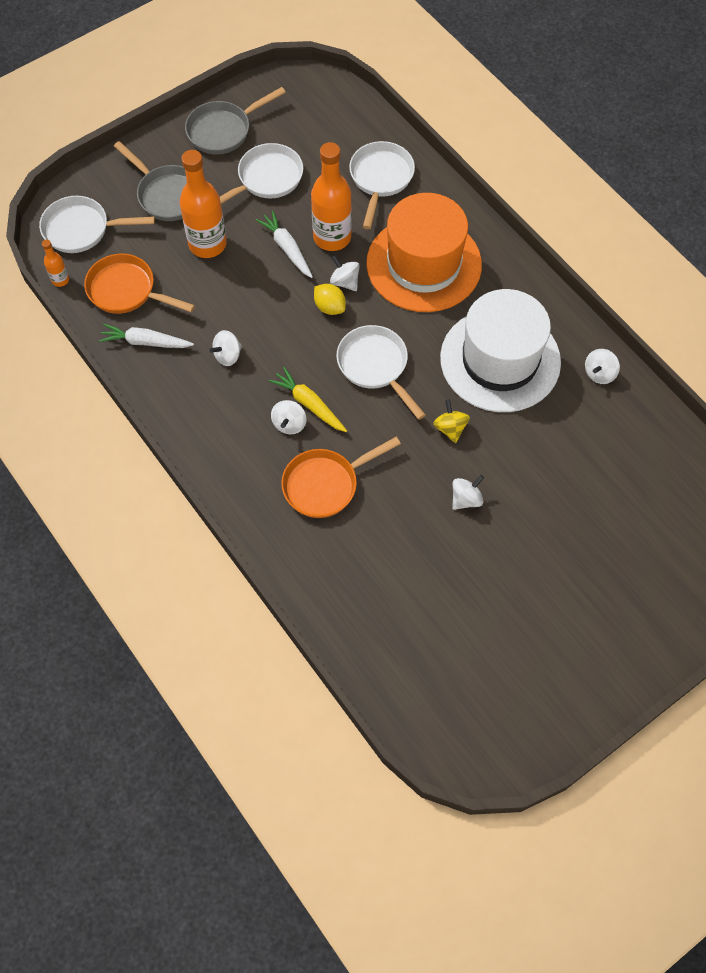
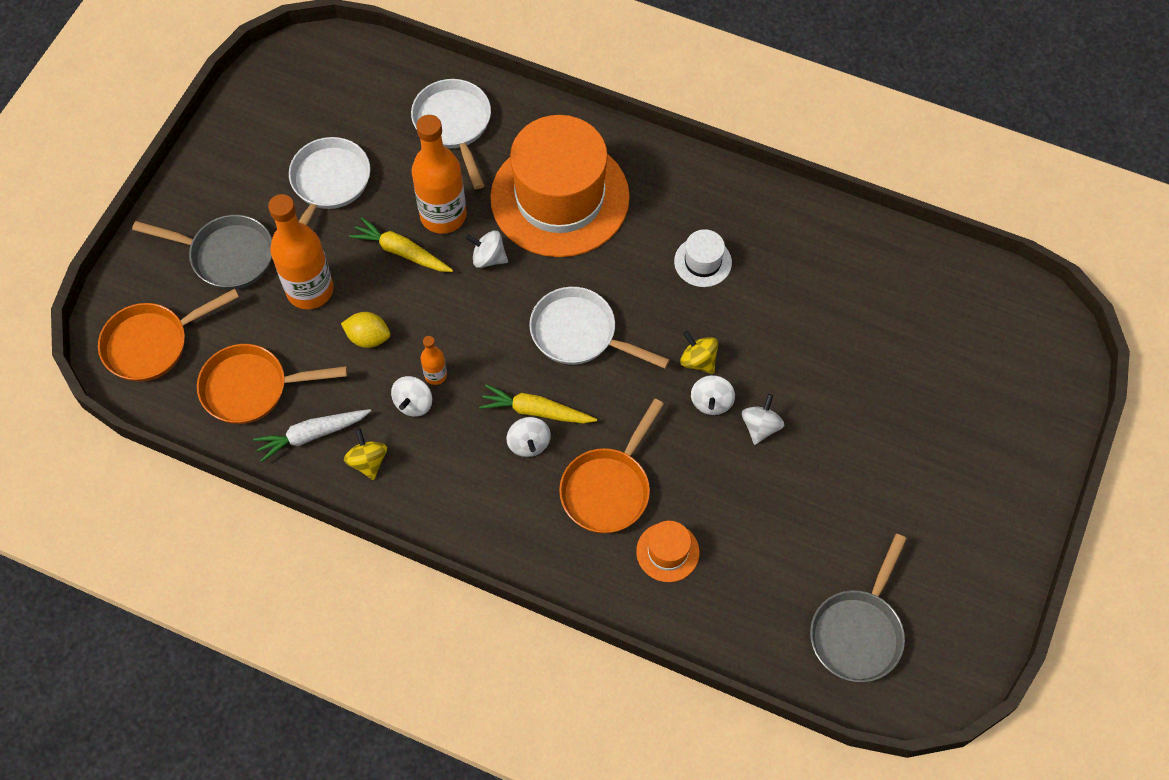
camera: 30 degrees left, 0 degrees up
(60, 280) = (166, 414): orange bottle -> orange bottle (435, 375)
(82, 229) = (153, 343): white pan -> orange pan
(171, 379) = (368, 461): none -> yellow spinning top
(223, 130) = (243, 151): grey pan -> grey pan (858, 632)
(287, 248) = (401, 252): white carrot -> yellow carrot
(329, 307) = (490, 294): yellow lemon -> yellow lemon (368, 337)
(339, 551) = (667, 552): none -> orange hat
(500, 360) = (703, 262): white hat -> white hat, size x0.41
(599, 373) = (809, 226): white spinning top -> white spinning top (711, 402)

